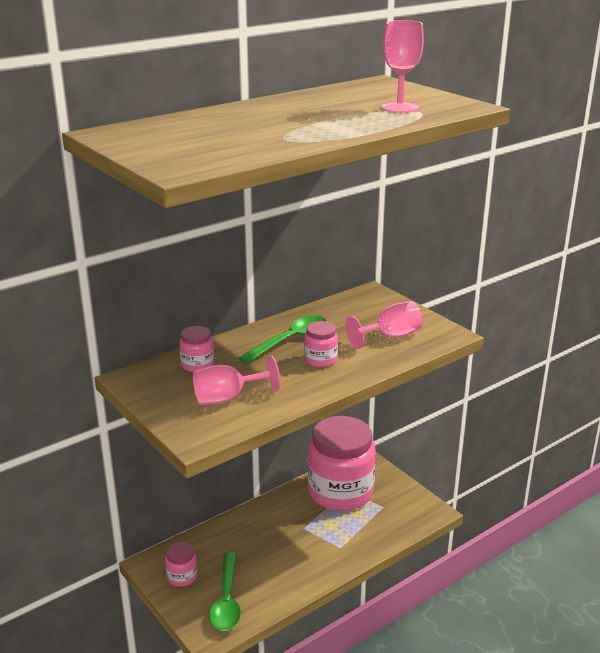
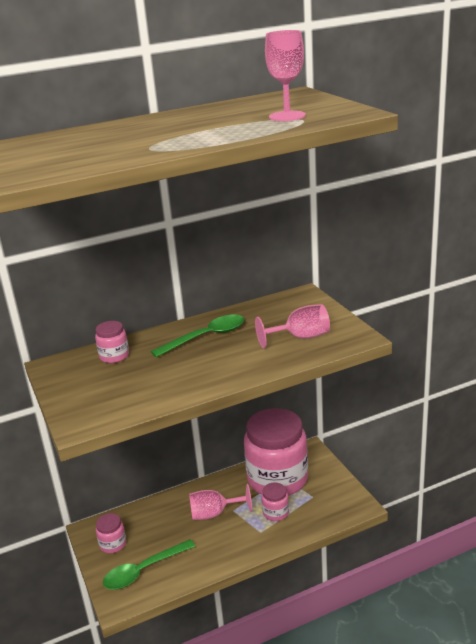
camera: 15 degrees right, 0 degrees up
(227, 398) = (124, 388): pink goblet -> pink goblet (214, 514)
(227, 600) = (143, 571): green spoon -> green spoon turned 45 degrees clockwise
(320, 360) = (225, 357): pink jar -> pink jar (275, 513)

